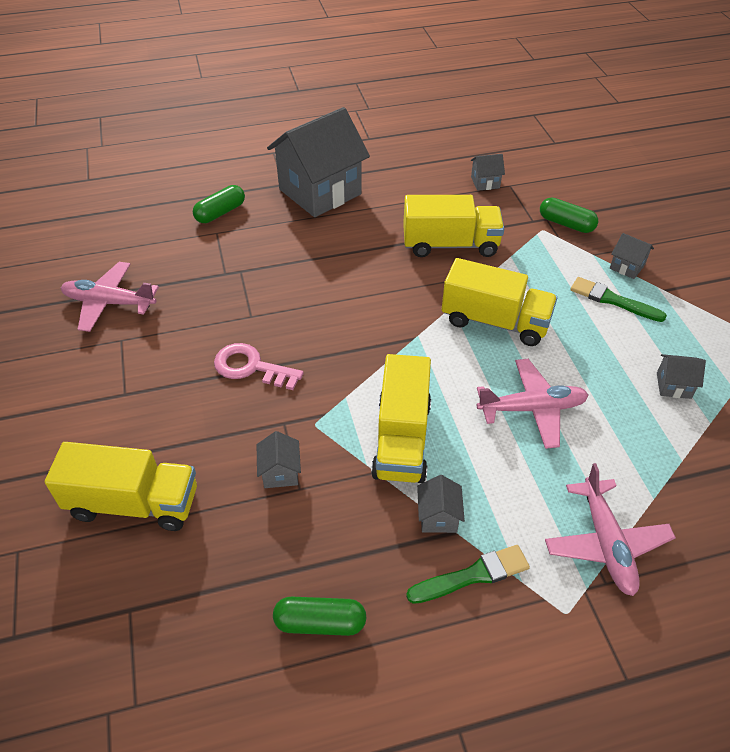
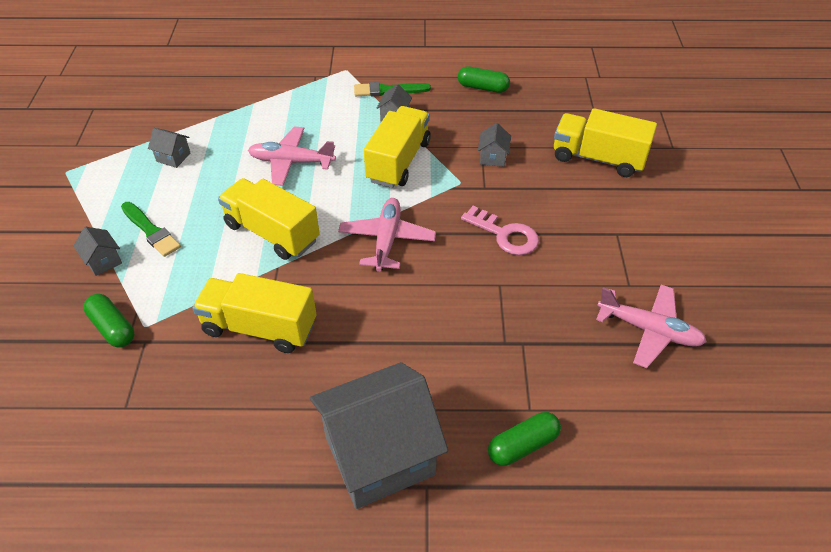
camera: 165 degrees left, 0 degrees up
(485, 182) = (152, 420): grey house -> none
(606, 543) = (301, 90): pink plane -> pink plane (387, 240)

